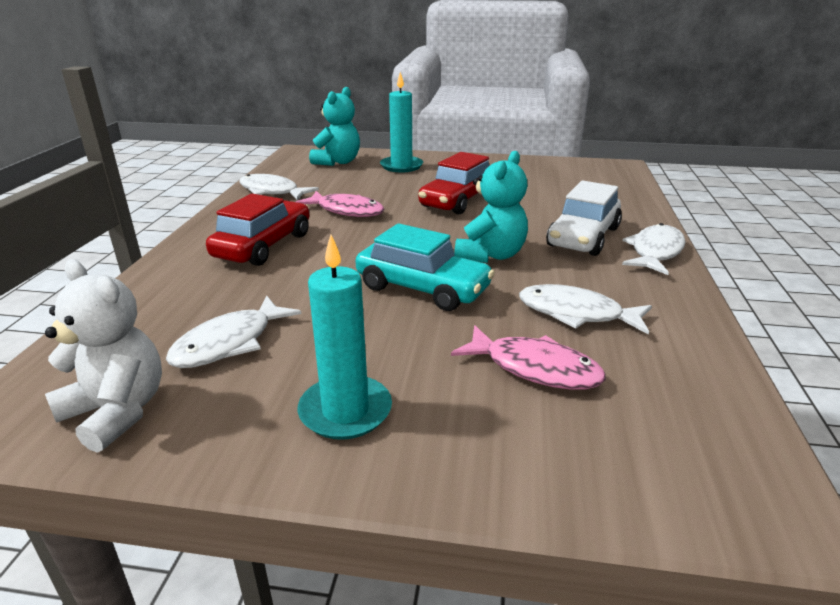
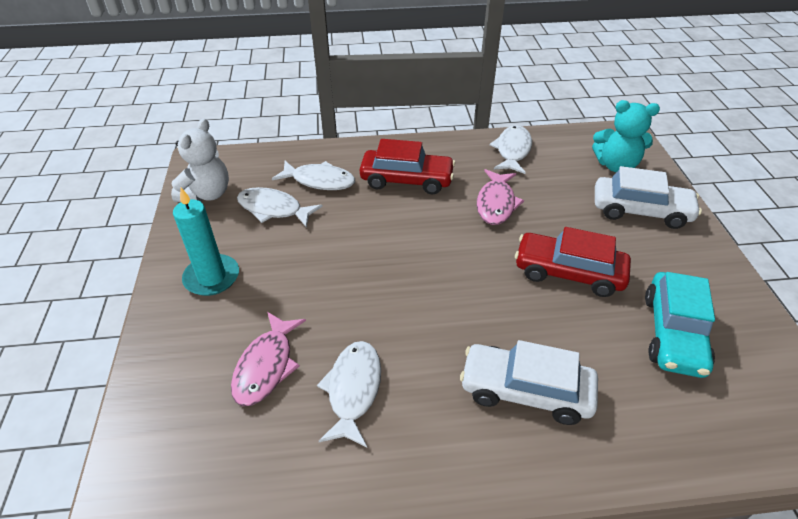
camera: 75 degrees right, 15 degrees up
(401, 166) = (640, 211): turquoise candle -> white car
(422, 288) = (368, 282): turquoise car -> turquoise car (673, 333)
(490, 255) = (446, 317): turquoise teddy bear -> none
(655, 252) = (517, 465): white fish -> white fish (319, 181)

